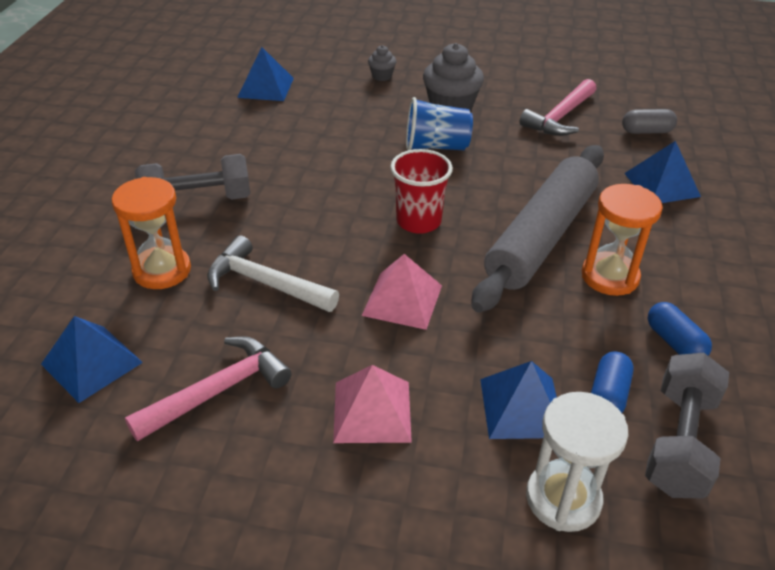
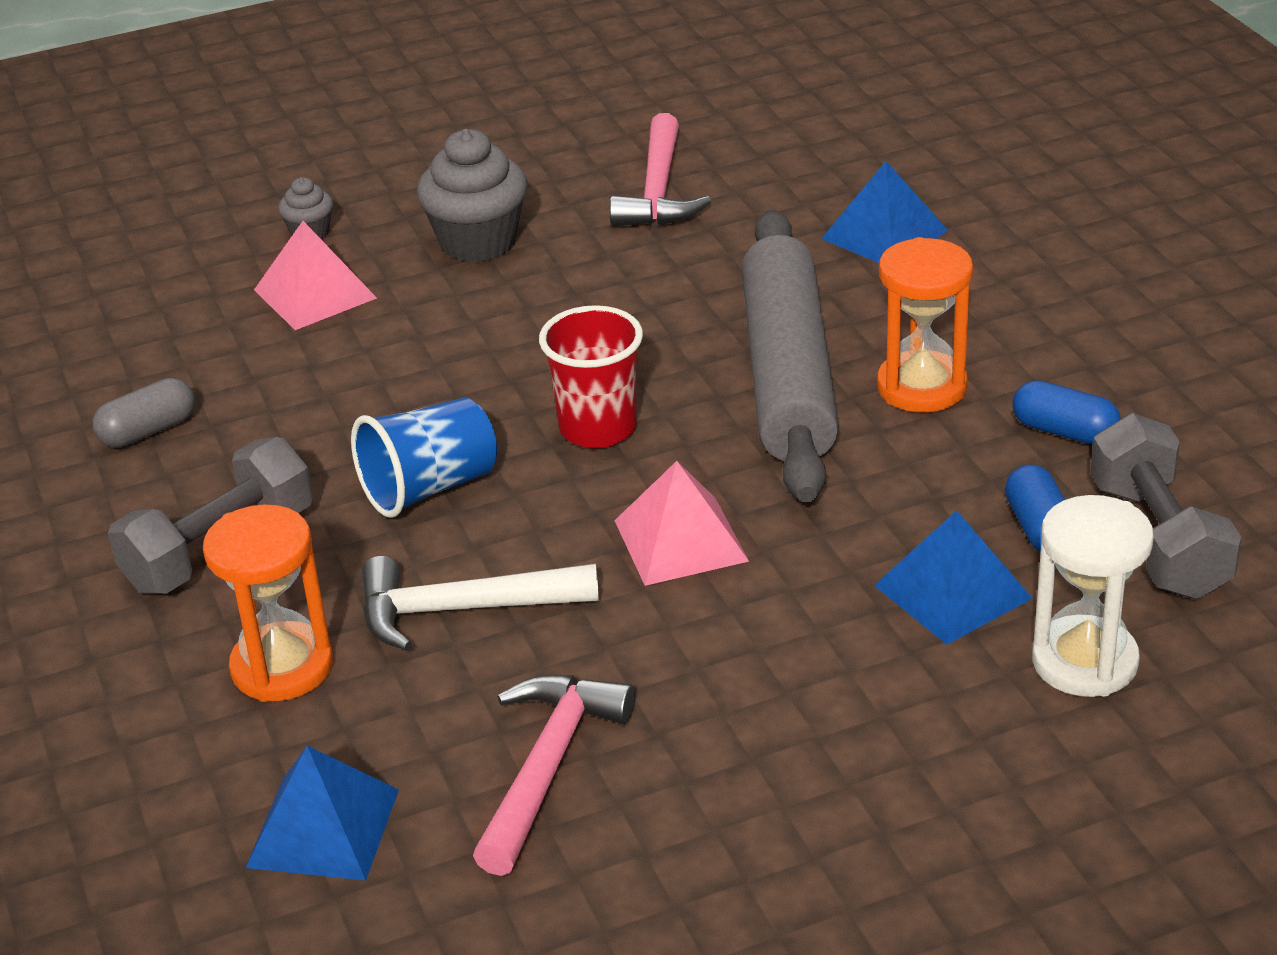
camera: 30 degrees left, 5 degrees down
(266, 87) = (125, 329): blue pyramid -> none
(372, 411) = (776, 687): pink pyramid -> pink pyramid (314, 294)
(436, 146) = (514, 310): blue cup -> blue cup (429, 488)
(646, 131) = (800, 164): grey capsule -> grey capsule (148, 431)

